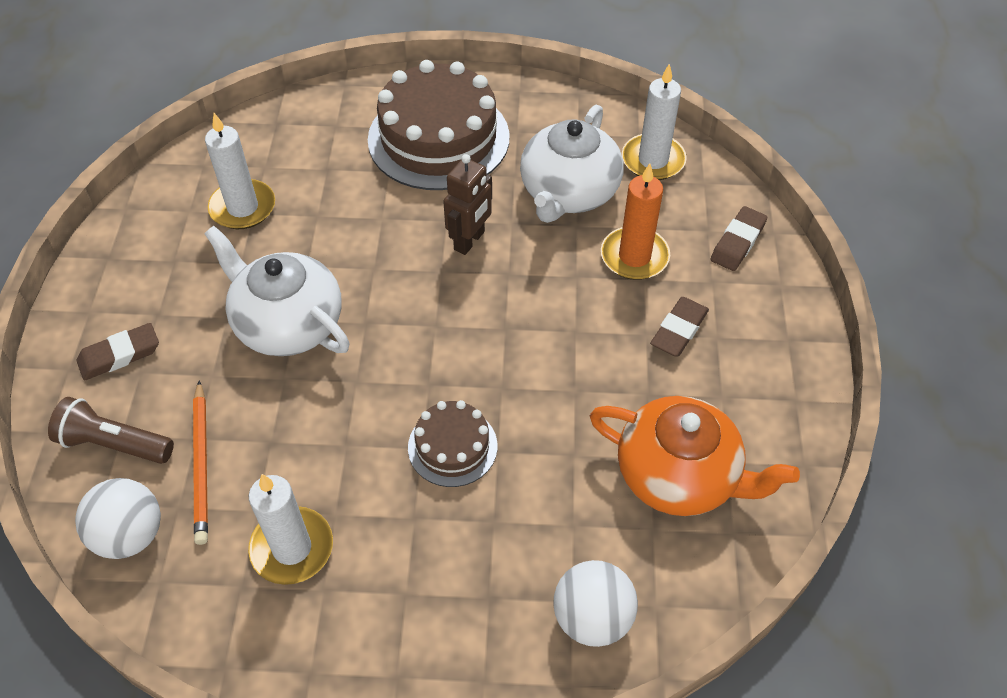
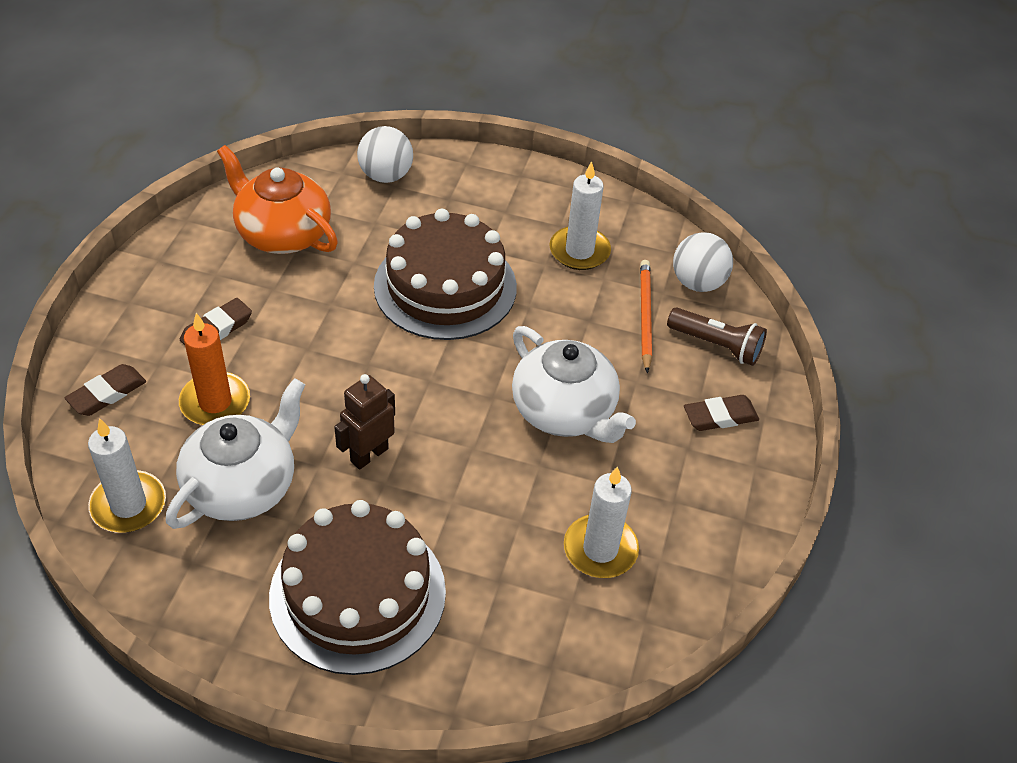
camera: 170 degrees left, 5 degrees down
(452, 446) = (445, 286): brown cake -> brown cake, size x1.96

